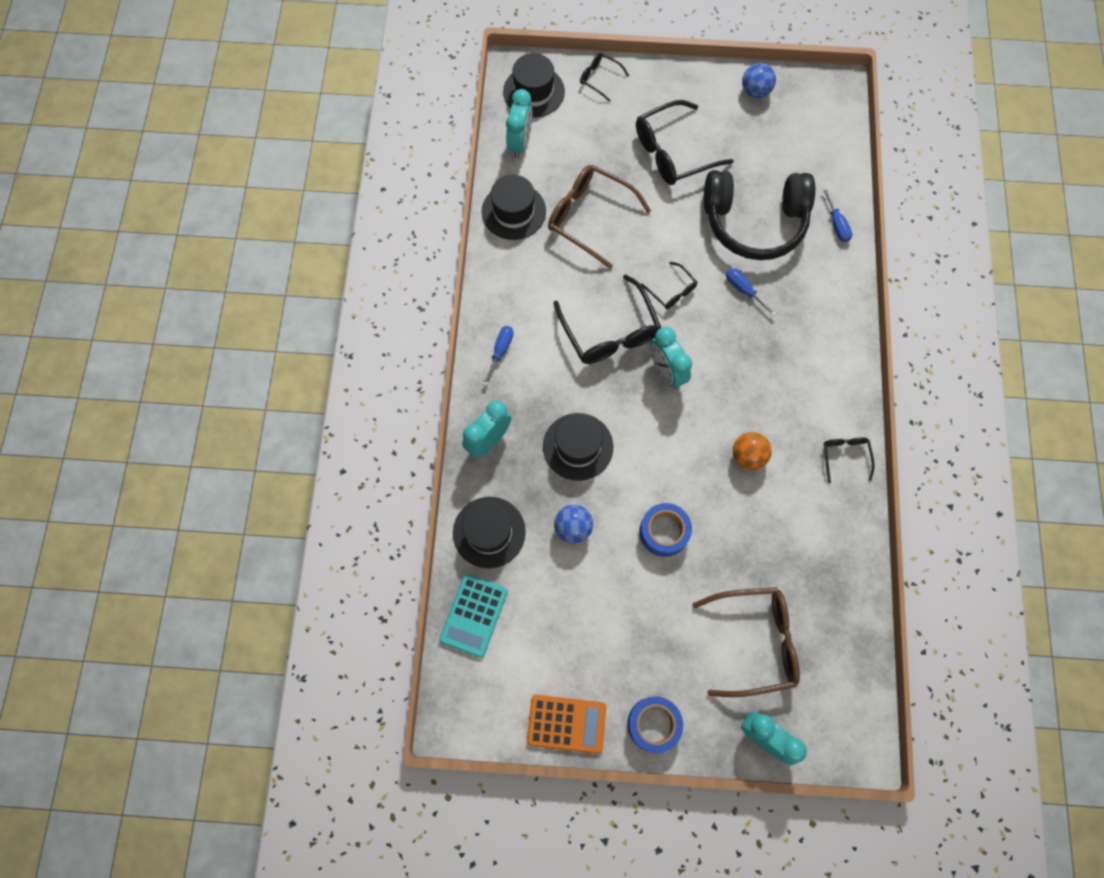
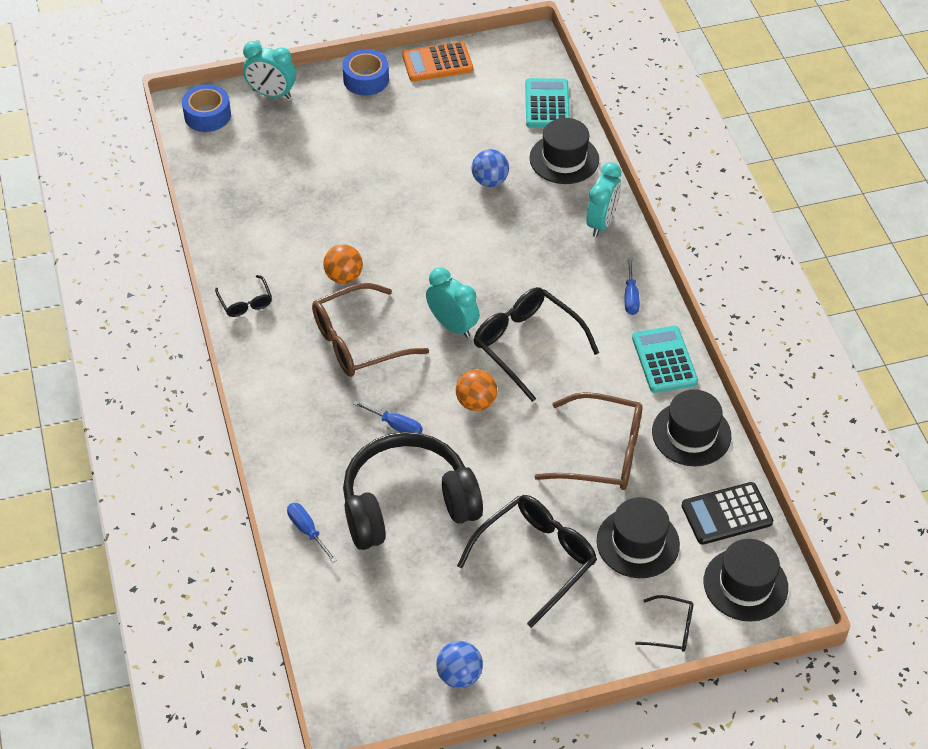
camera: 160 degrees right, 20 degrees down
(502, 281) = (664, 360): none -> turquoise calculator
(520, 143) = (726, 514): turquoise clock -> black calculator
(578, 446) = (514, 240): black hat -> black hat (638, 542)
(664, 532) = (404, 199): blue tape -> blue tape (207, 115)
(672, 291) = (476, 402): black glasses -> orange ball
(755, 641) = (296, 148): brown glasses -> brown glasses (358, 341)

